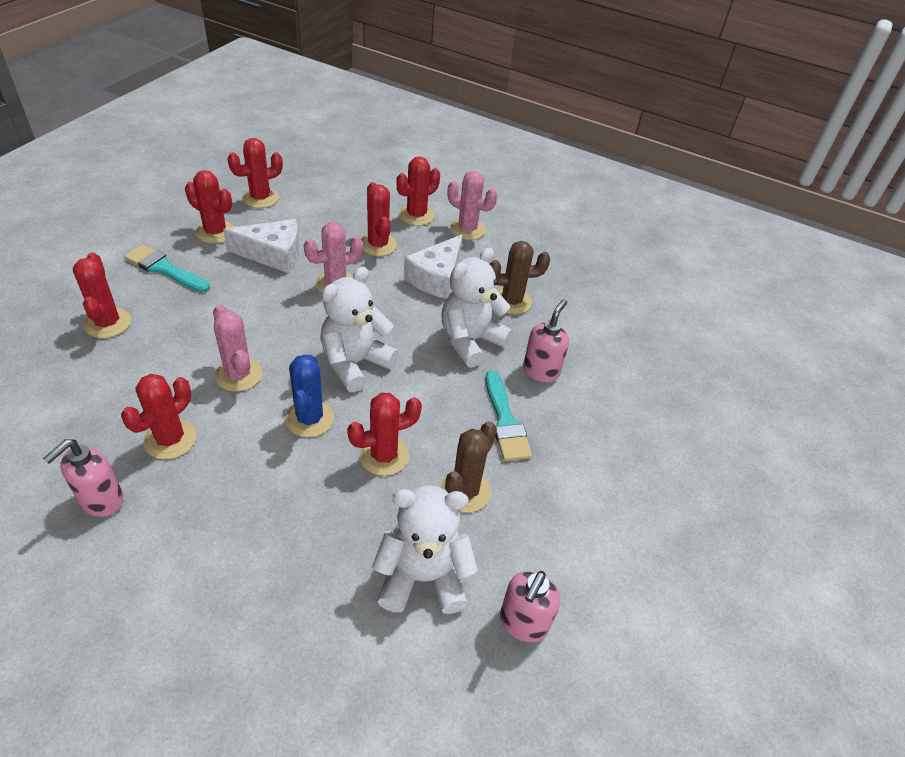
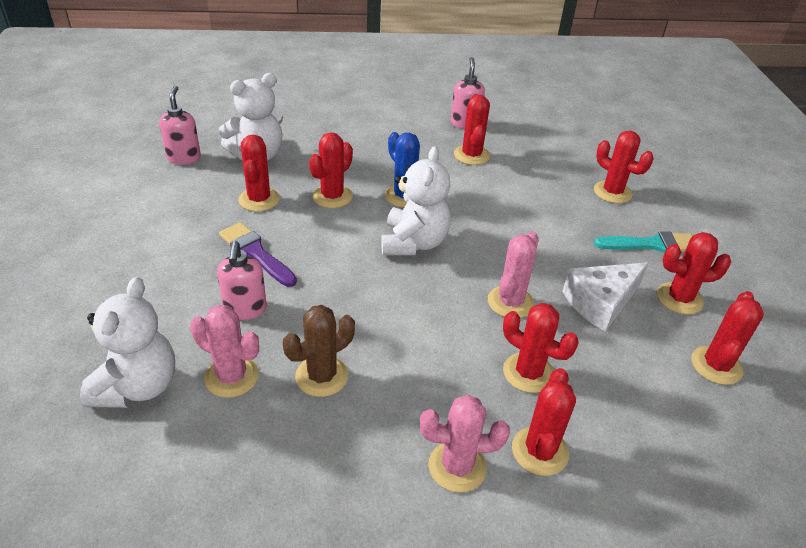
camera: 150 degrees right, 5 degrees down
(238, 375) = (484, 200): pink cactus -> pink cactus (231, 377)
(436, 278) = (426, 362): white cheese -> none
(465, 491) = (259, 199): brown cactus -> red cactus
(470, 341) = (333, 307): white teddy bear -> white teddy bear (138, 386)
(505, 421) = (256, 253): turquoise brush -> purple brush

